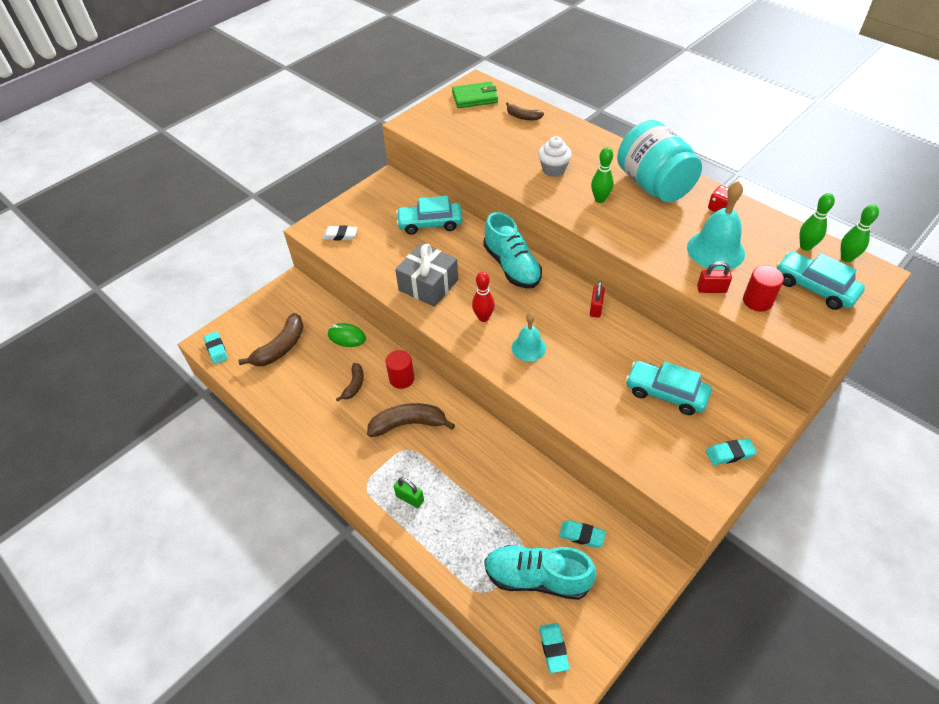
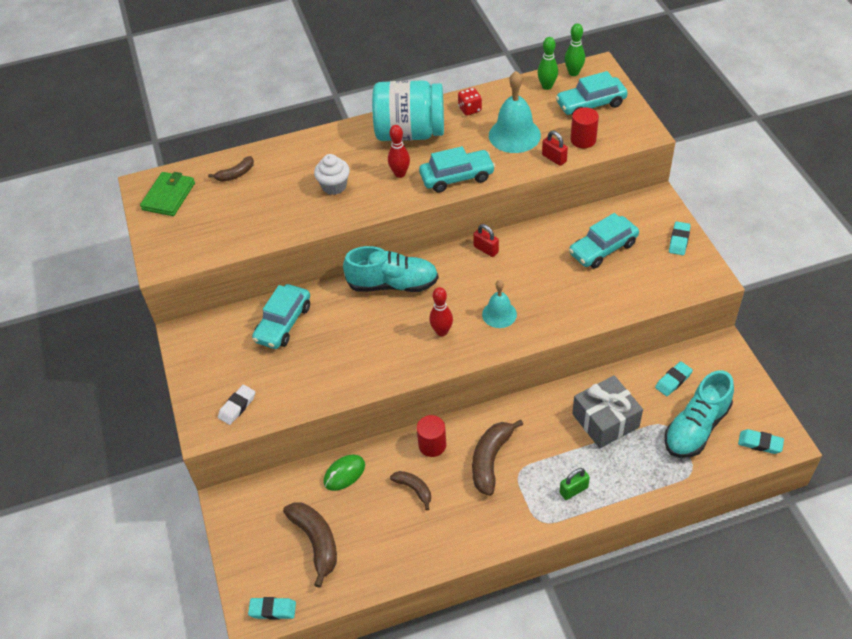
camera: 60 degrees left, 0 degrees up
(428, 285) = (369, 357): grey gift -> grey gift (605, 420)
(600, 199) = (400, 174): green bowling pin -> red bowling pin
(627, 234) = (457, 177): none -> turquoise car
(711, 289) = (554, 158): red padlock -> red padlock turned 75 degrees counterclockwise

